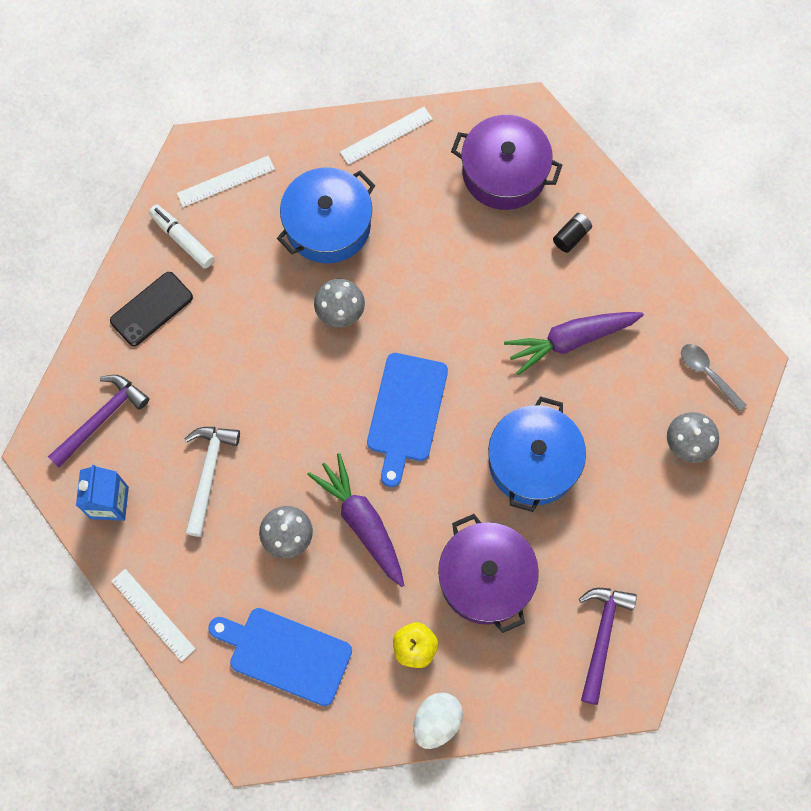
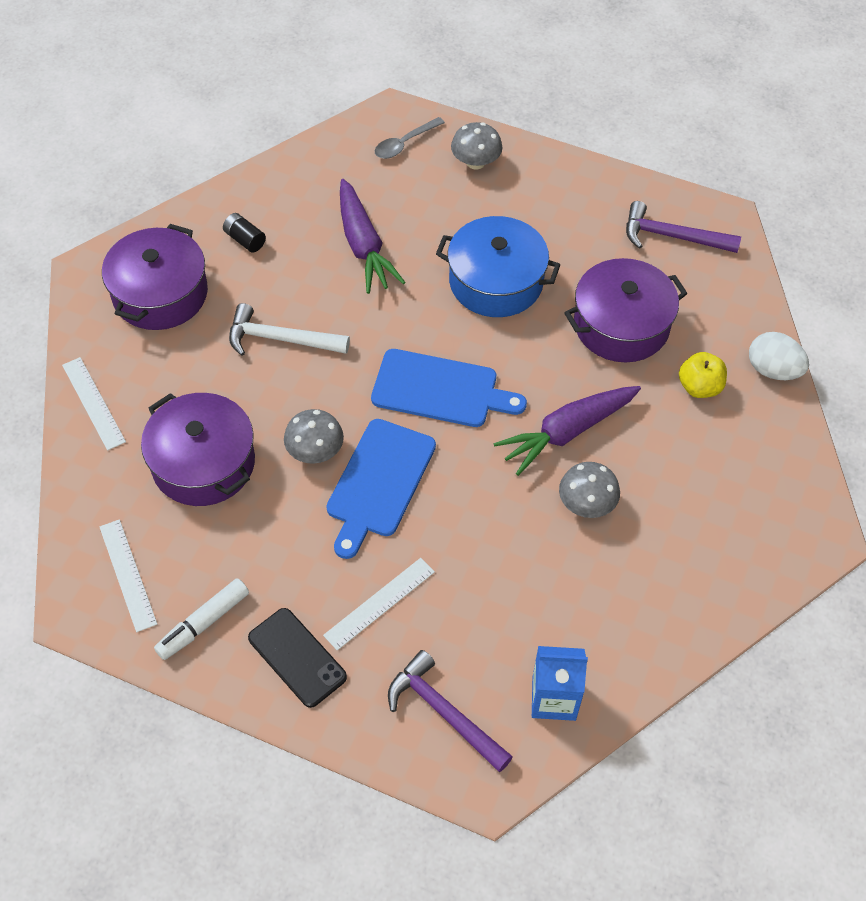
camera: 90 degrees left, 15 degrees down
(153, 614) = (688, 643): white ruler -> white ruler (379, 603)
(209, 473) = (514, 586): white hammer -> white hammer (280, 339)
(285, 654) = (720, 505): blue cutting board -> blue cutting board (379, 482)
(328, 225) = (203, 463): blue pot -> purple pot

